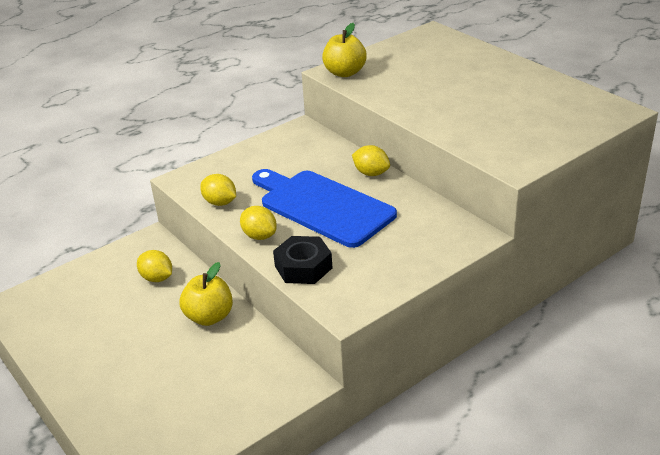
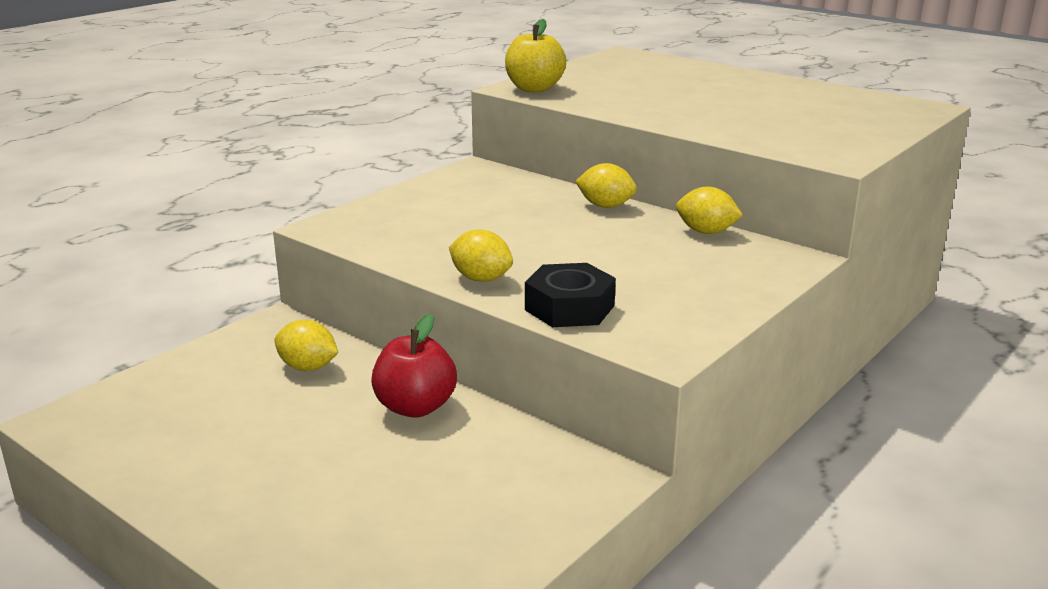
camera: 15 degrees left, 10 degrees down
(209, 317) = (415, 407): yellow apple -> red apple
(220, 202) = (399, 247): yellow lemon -> yellow lemon (706, 232)
(322, 206) = (557, 242): blue cutting board -> none

